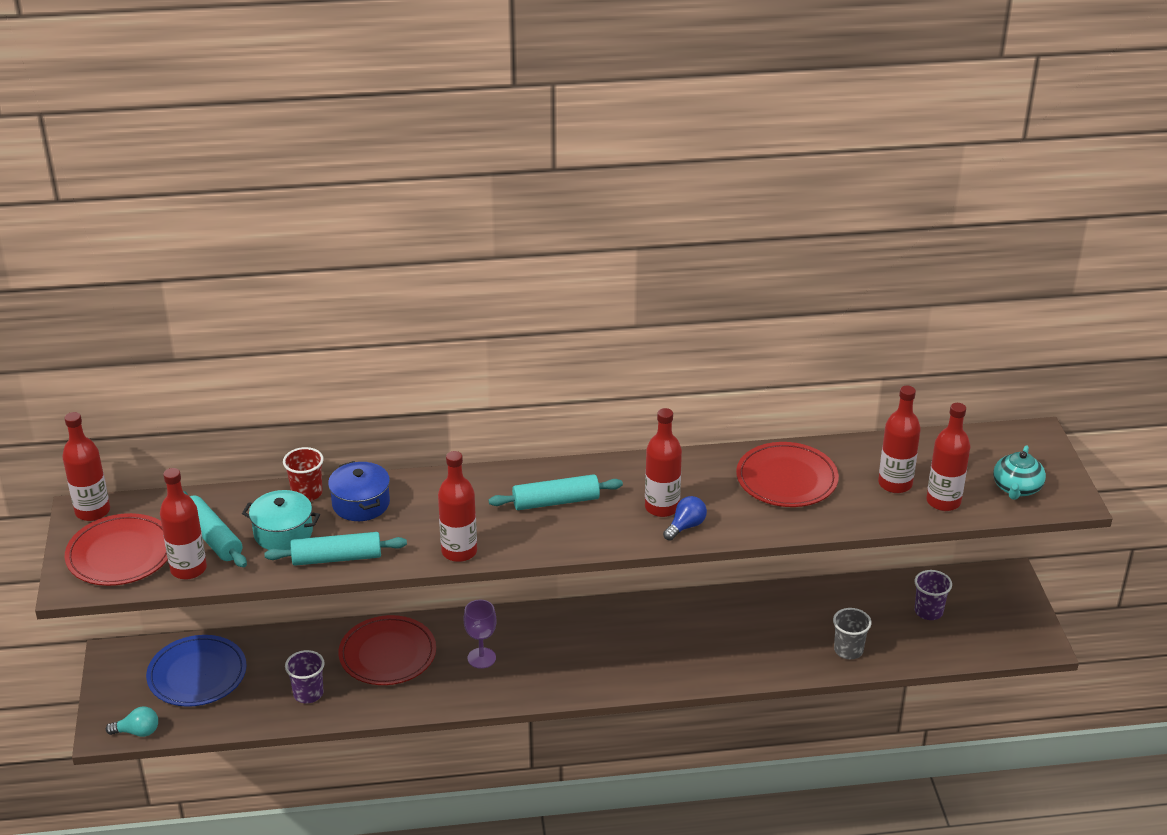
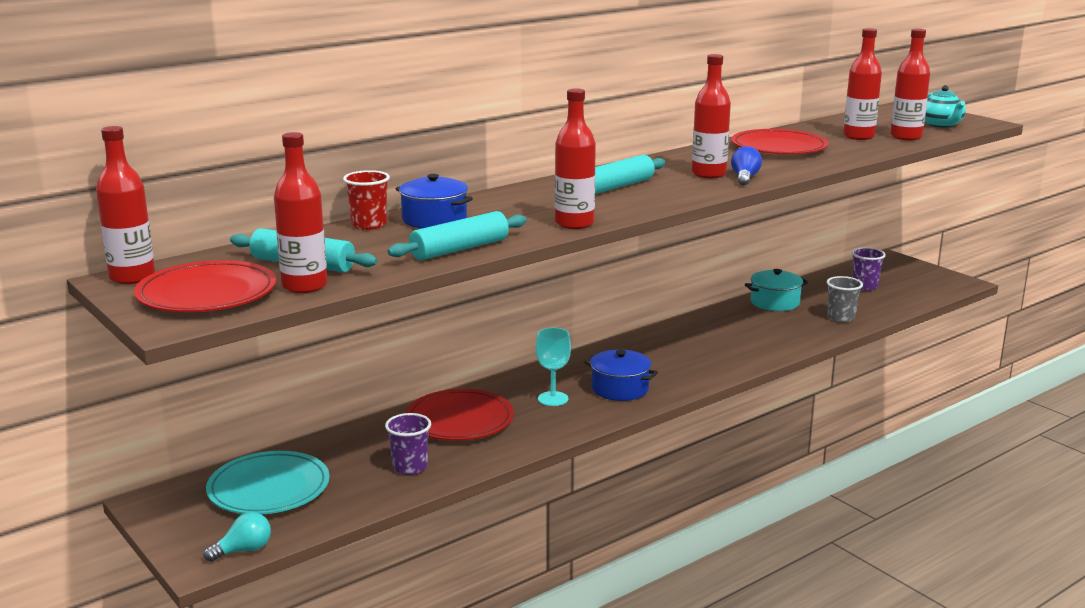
camera: 30 degrees left, 15 degrees down
(197, 675) = (269, 488): blue plate -> turquoise plate
(283, 533) = (379, 248): turquoise pot -> turquoise pot (775, 302)
(481, 658) = (553, 399): purple goblet -> turquoise goblet
(547, 668) = (620, 389): none -> blue pot

